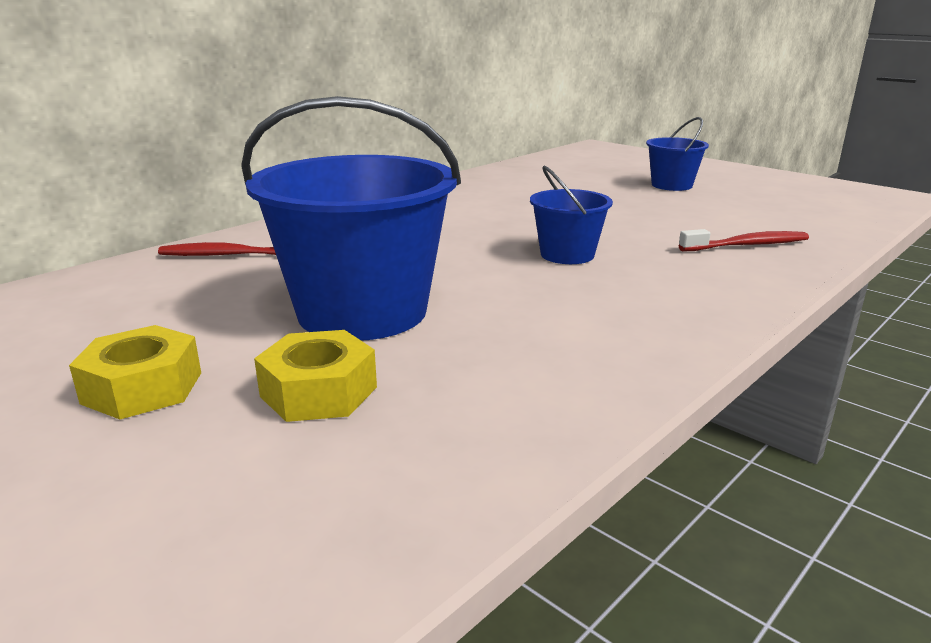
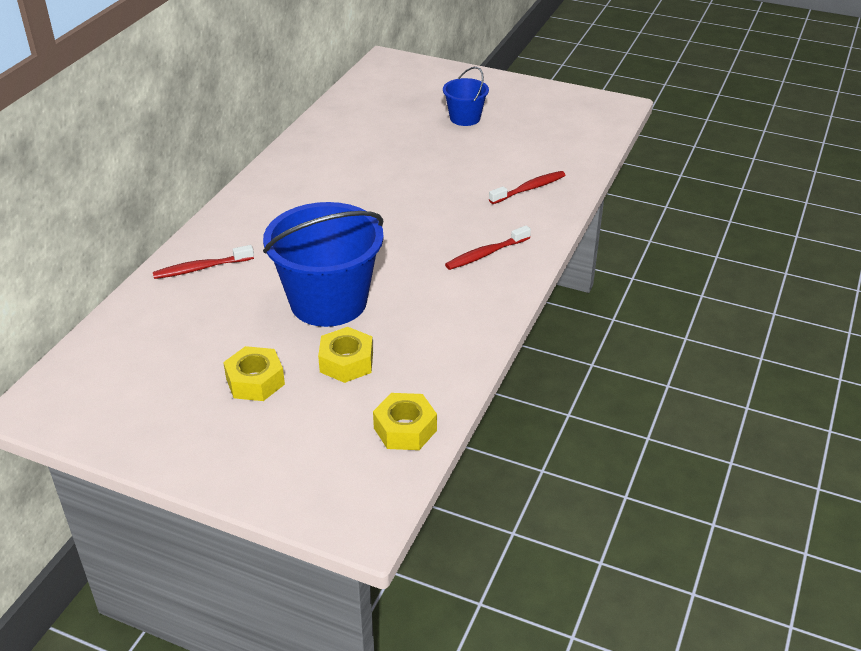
camera: 20 degrees left, 15 degrees up
(332, 540) = (405, 429): none -> yellow nut
(567, 255) = (422, 222): blue bucket -> none
(652, 298) = (485, 254): none -> red toothbrush

